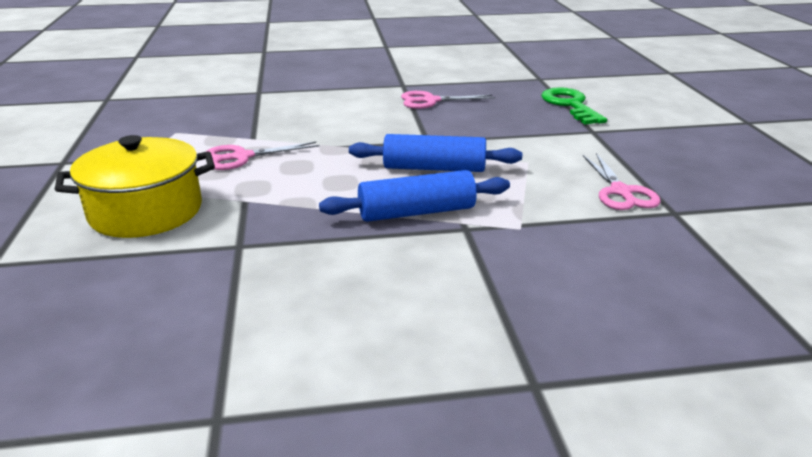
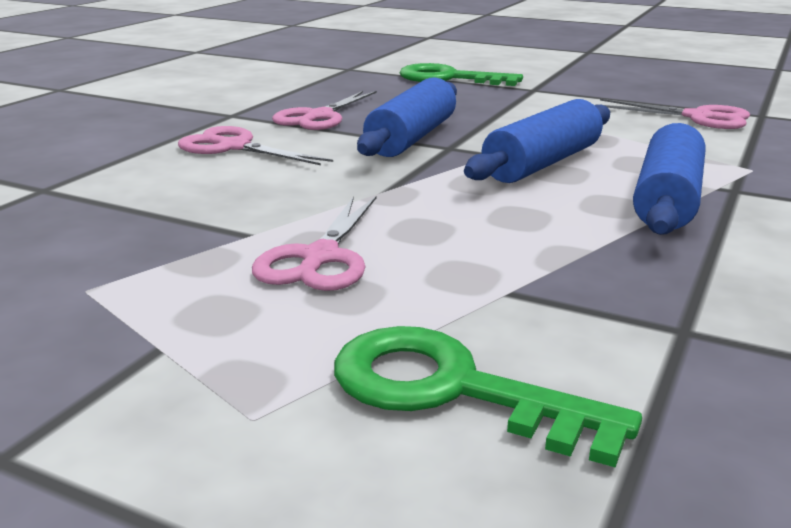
camera: 55 degrees left, 5 degrees down
(146, 211) = (453, 390): yellow pot -> green key
(355, 101) = (234, 147): none -> pink scissors
(429, 129) = (412, 138): none -> blue rolling pin

